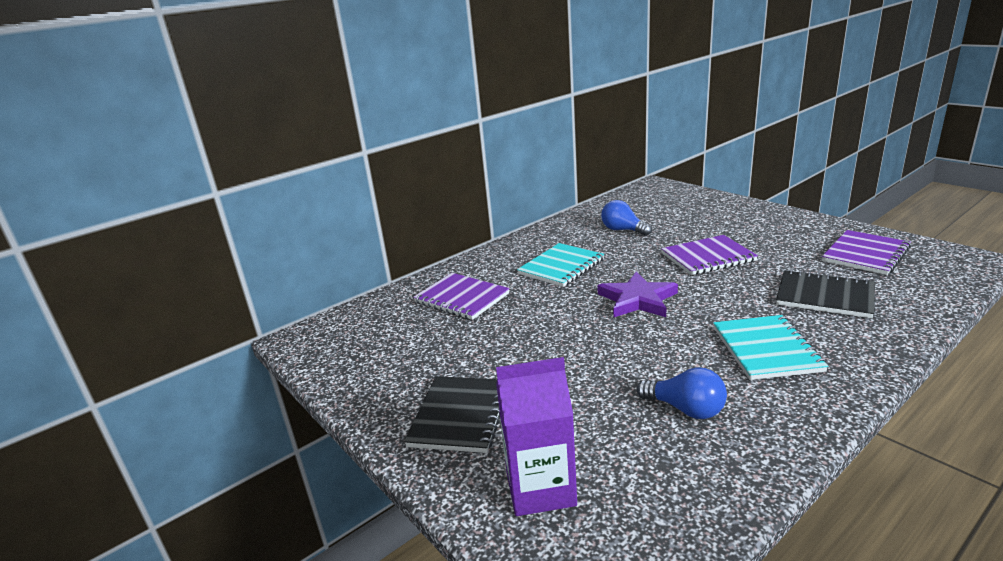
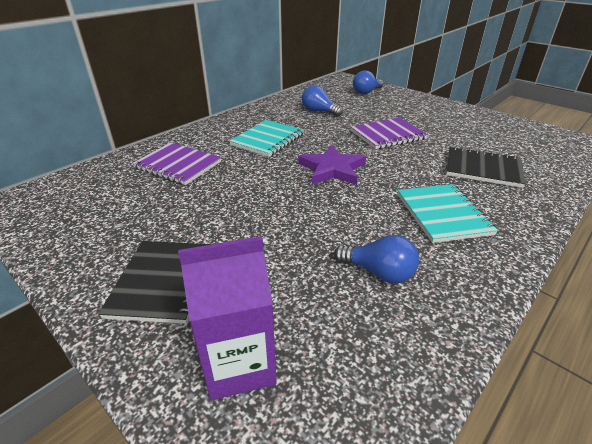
camera: 10 degrees left, 10 degrees up
(684, 202) = (366, 92): none -> blue light bulb
(865, 254) = (508, 136): purple notebook -> none

